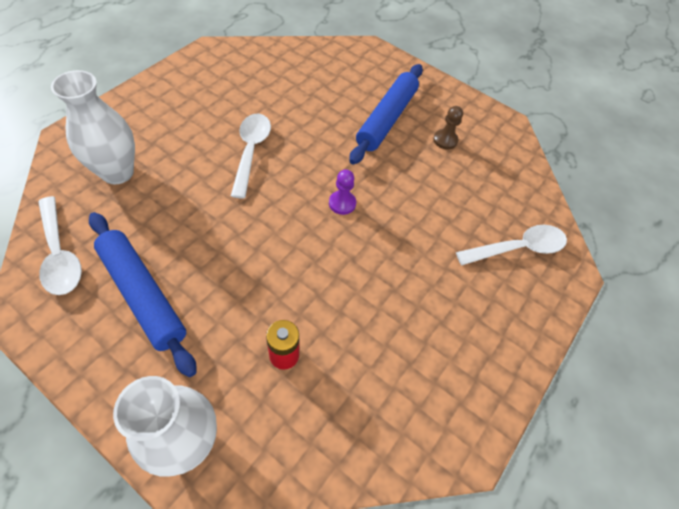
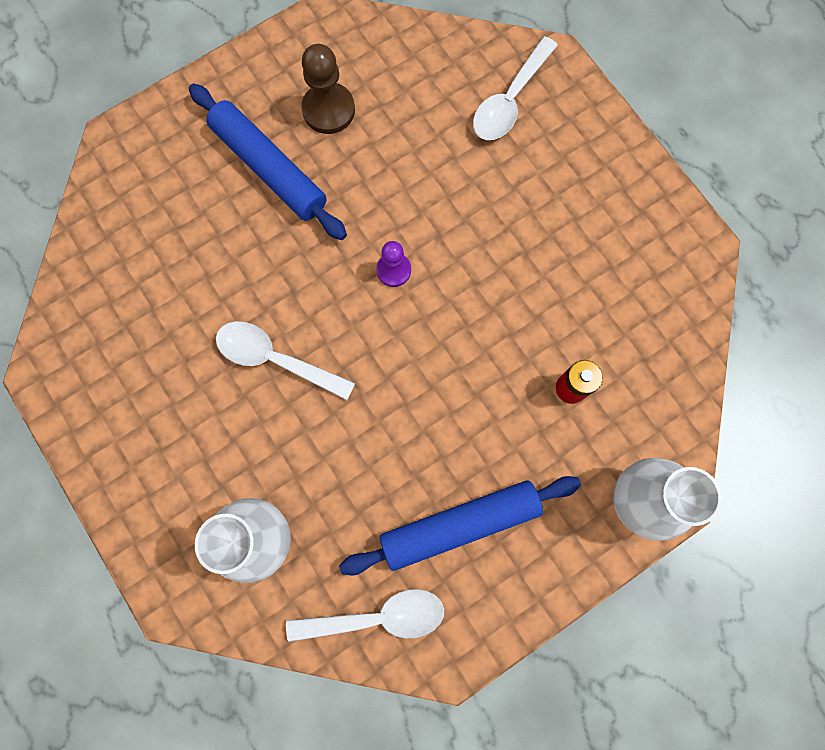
camera: 65 degrees left, 20 degrees up
(445, 140) = (328, 110): brown pawn -> brown pawn, size x1.59
(518, 248) = (509, 100): white spoon -> white spoon turned 150 degrees counterclockwise

